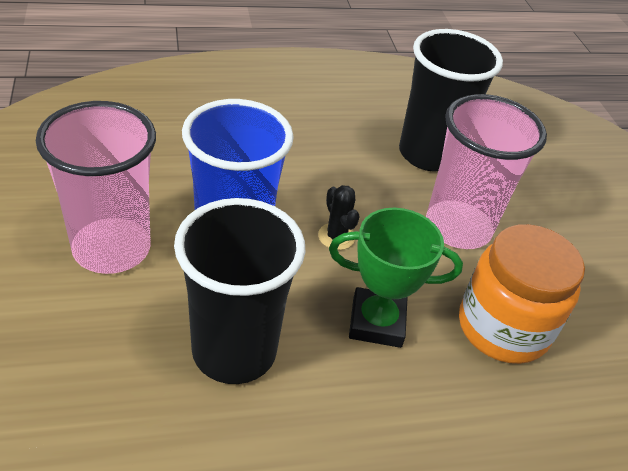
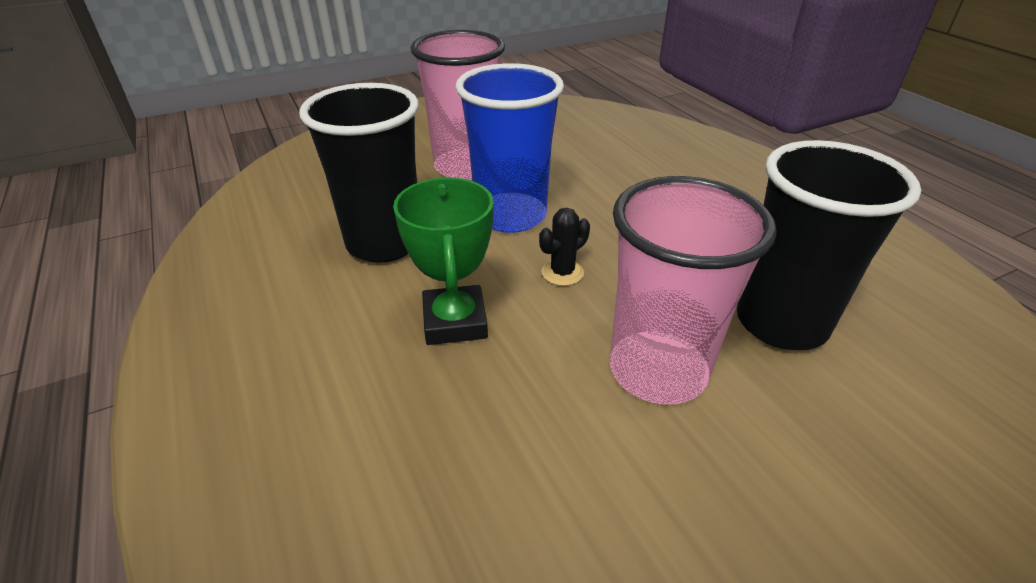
camera: 80 degrees right, 5 degrees down
(503, 327) = (498, 438): orange jar -> none

